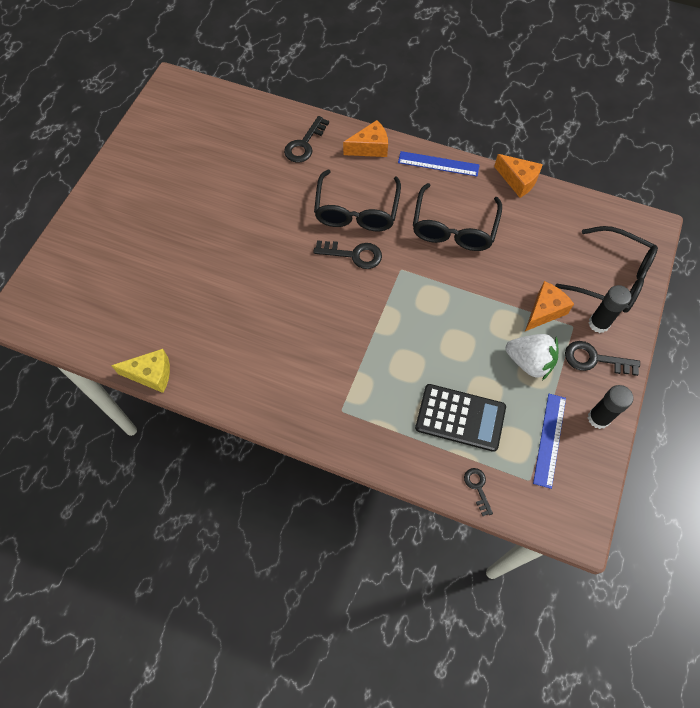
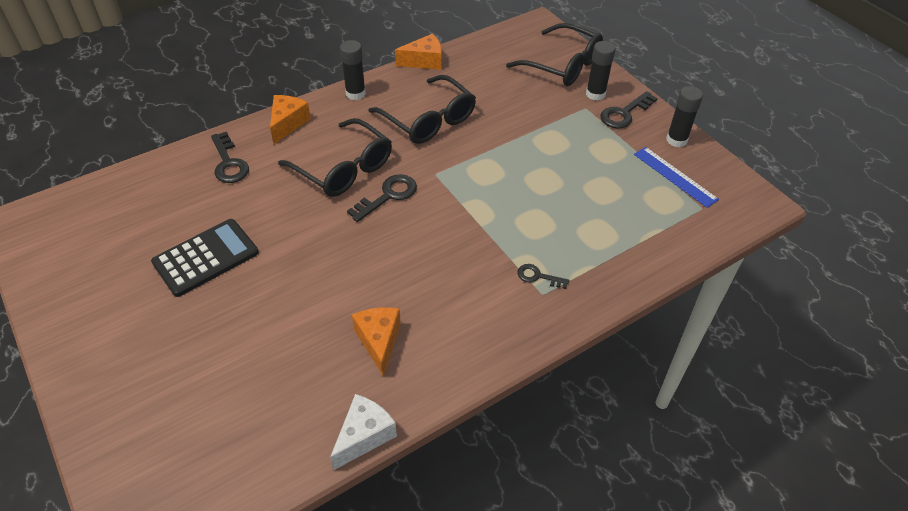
camera: 55 degrees left, 15 degrees down
(151, 374) = (364, 436): yellow cheese -> white cheese
(438, 164) = (355, 93): blue ruler -> black glue stick
(460, 418) = (614, 217): black calculator -> black calculator (206, 258)
(477, 487) = (687, 243): black key -> black key (538, 276)
(529, 362) = (596, 149): white strawberry -> none
(544, 311) = (558, 115): orange cheese -> orange cheese (379, 341)
(612, 278) = (563, 65): black glasses -> black glasses turned 60 degrees clockwise

